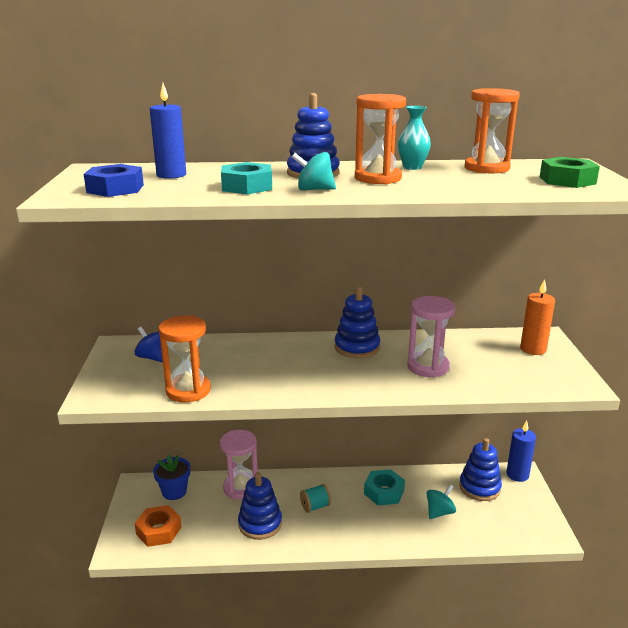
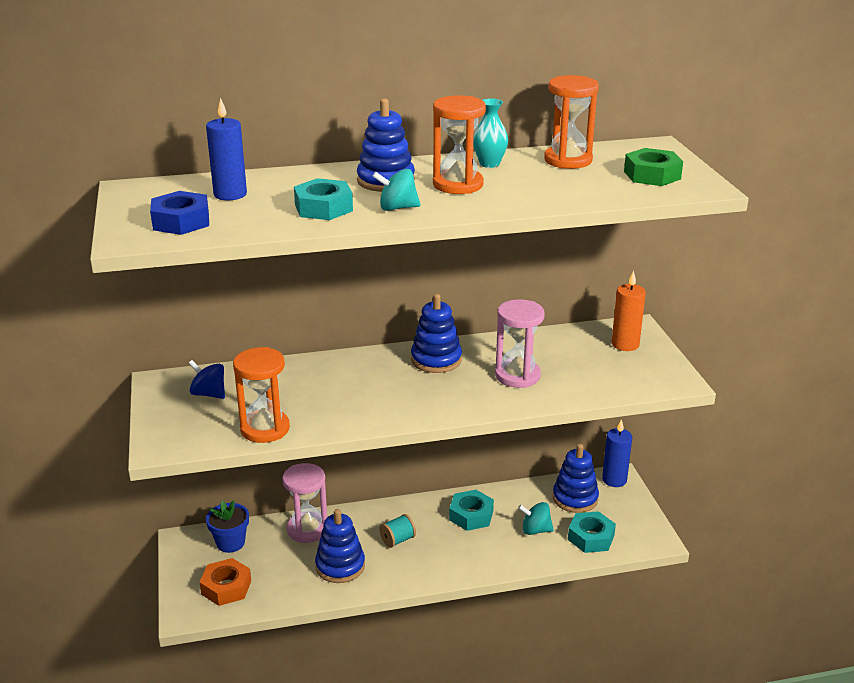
camera: 10 degrees left, 5 degrees up
(439, 512) = (535, 530): turquoise spinning top -> turquoise spinning top turned 120 degrees counterclockwise
(490, 525) = (591, 537): none -> turquoise nut

